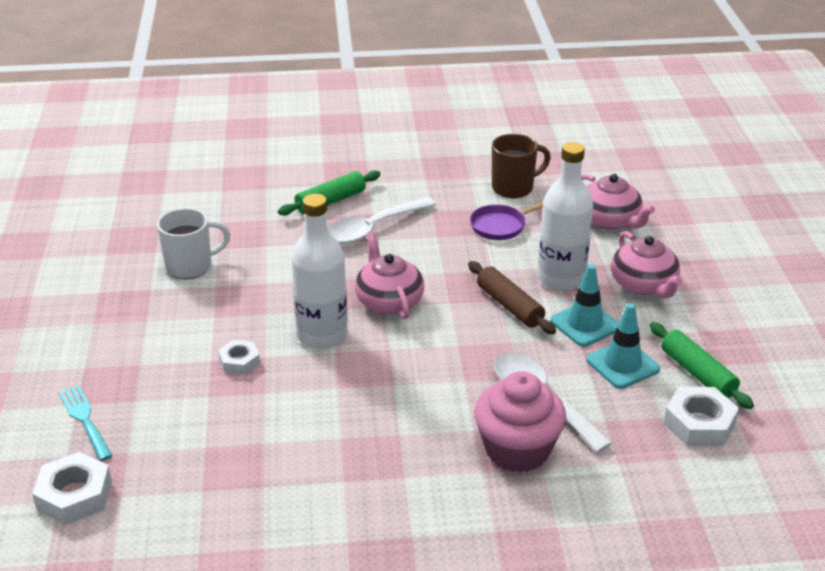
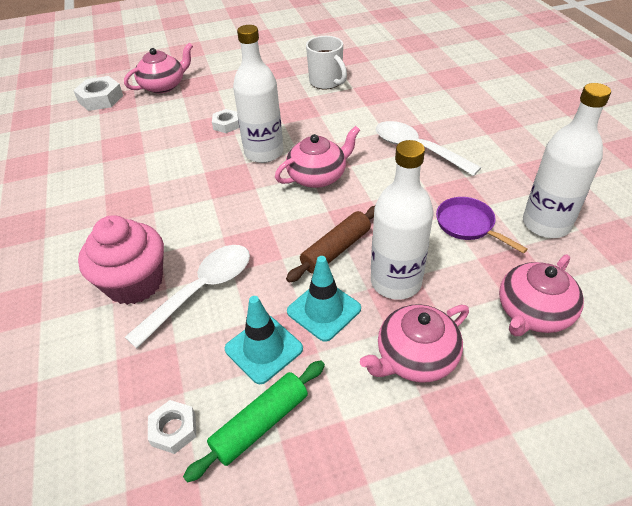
camera: 80 degrees right, 10 degrees up
(85, 420) = (164, 86): turquoise fork -> pink teapot
(330, 201) = (444, 120): green rolling pin -> none
(514, 187) = (546, 224): brown mug -> white bottle
(699, 424) = (173, 429): white nut -> white nut, size x0.62

